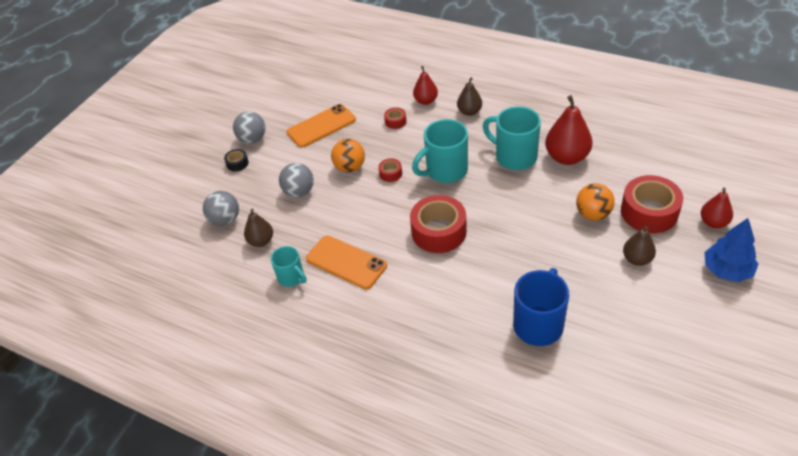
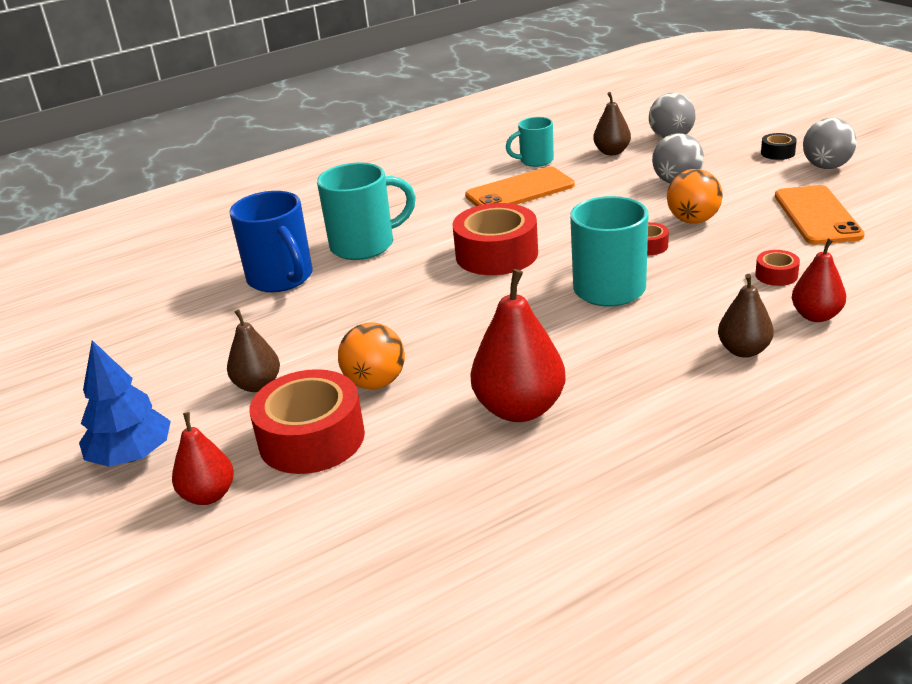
camera: 120 degrees right, 15 degrees down
(514, 156) = (577, 357): turquoise mug -> turquoise mug (365, 245)

